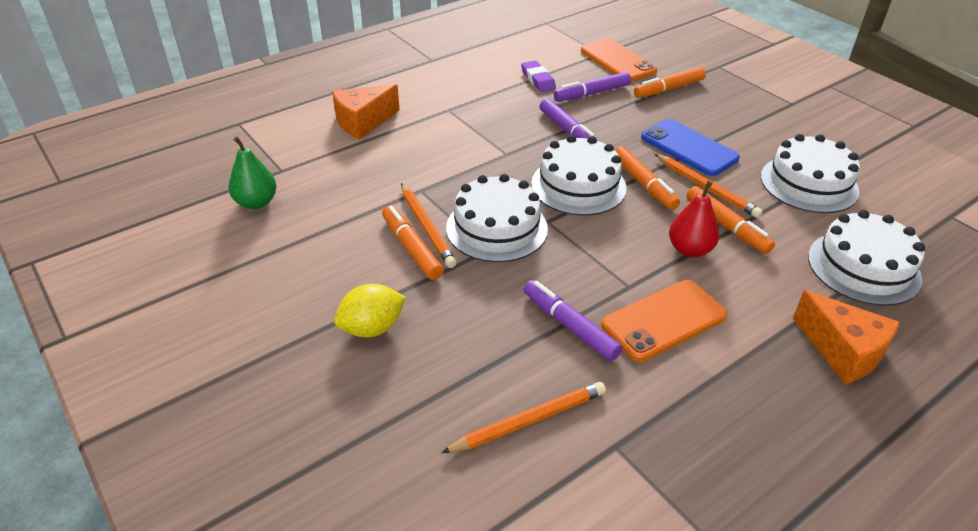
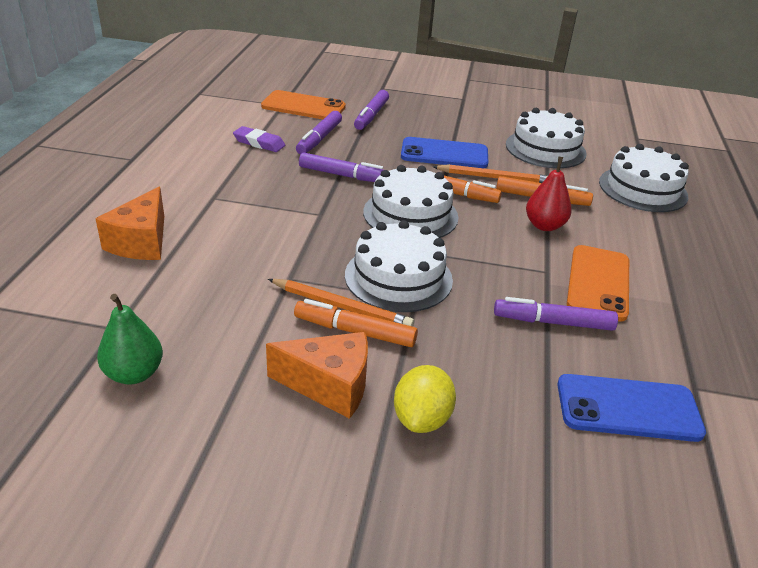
camera: 45 degrees left, 5 degrees down
(529, 420) = (628, 408): orange pencil -> blue phone
(668, 89) = (371, 116): orange marker -> purple marker
(842, 351) = (704, 246): orange cheese -> orange cheese (330, 386)

